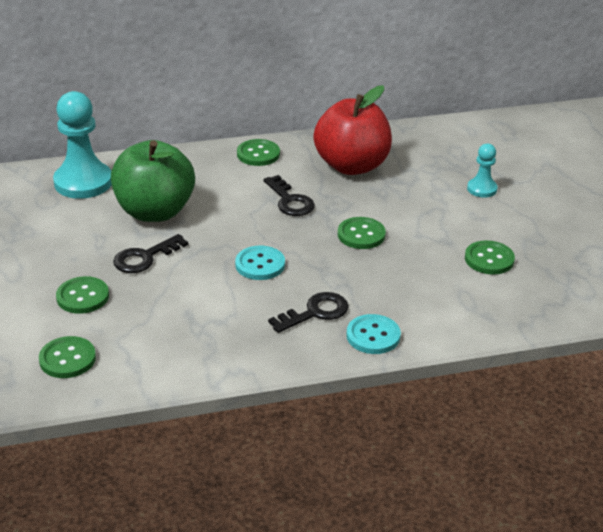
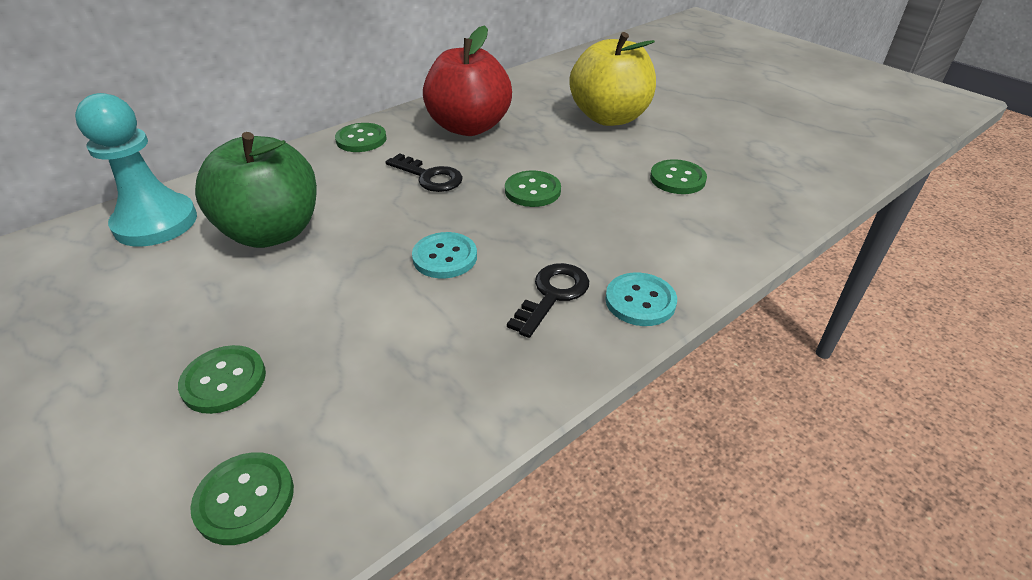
camera: 25 degrees left, 5 degrees up
(145, 258) = (290, 294): black key -> none
(482, 189) = (609, 117): turquoise pawn -> yellow apple

